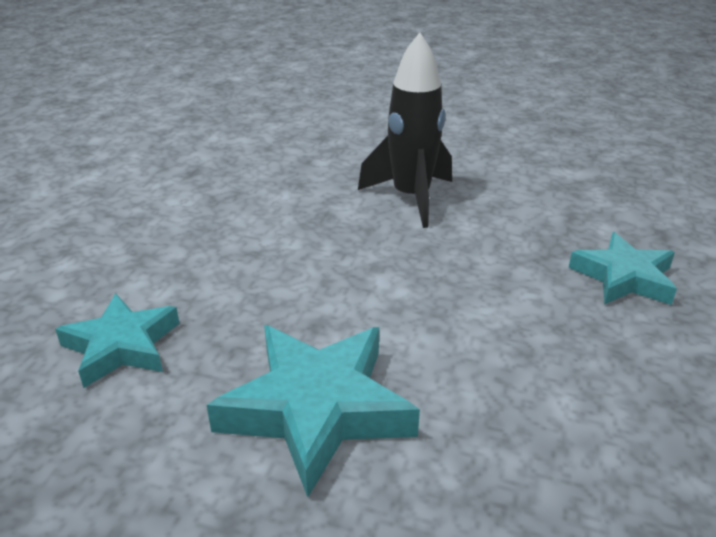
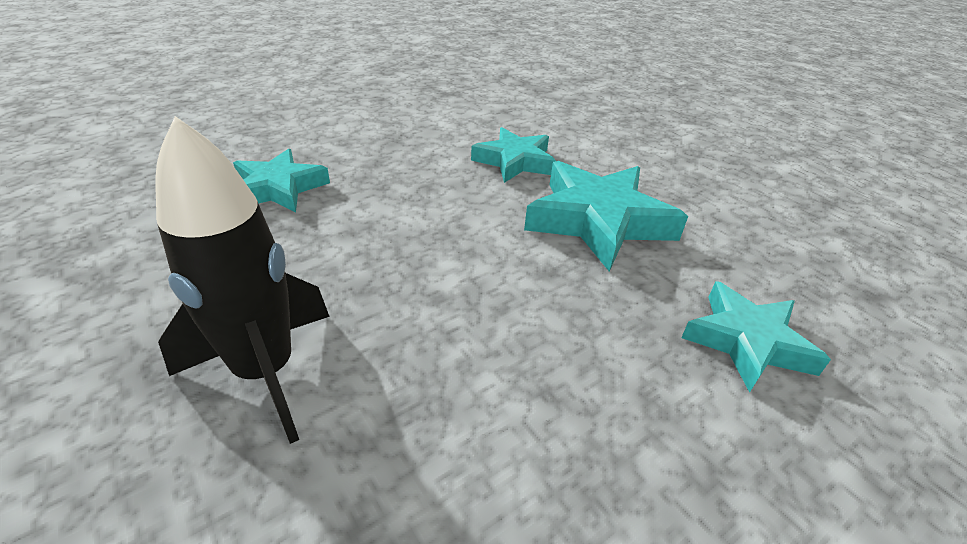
camera: 145 degrees left, 5 degrees up
(502, 457) = (515, 161): none -> turquoise star

